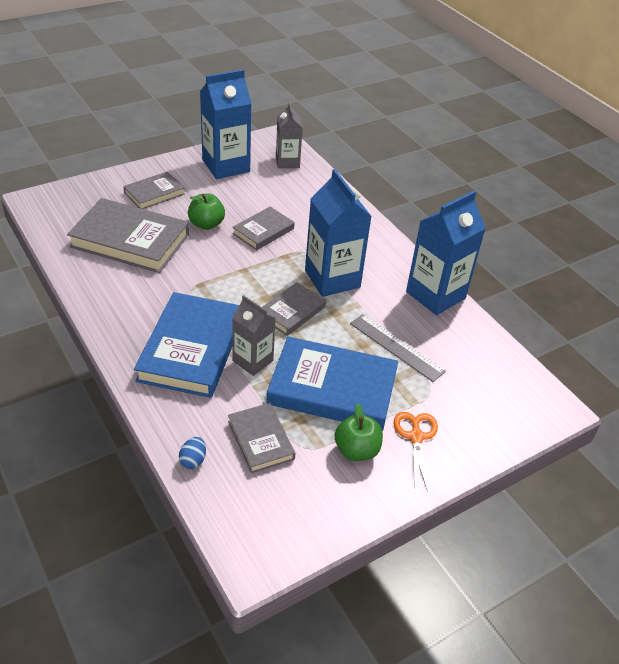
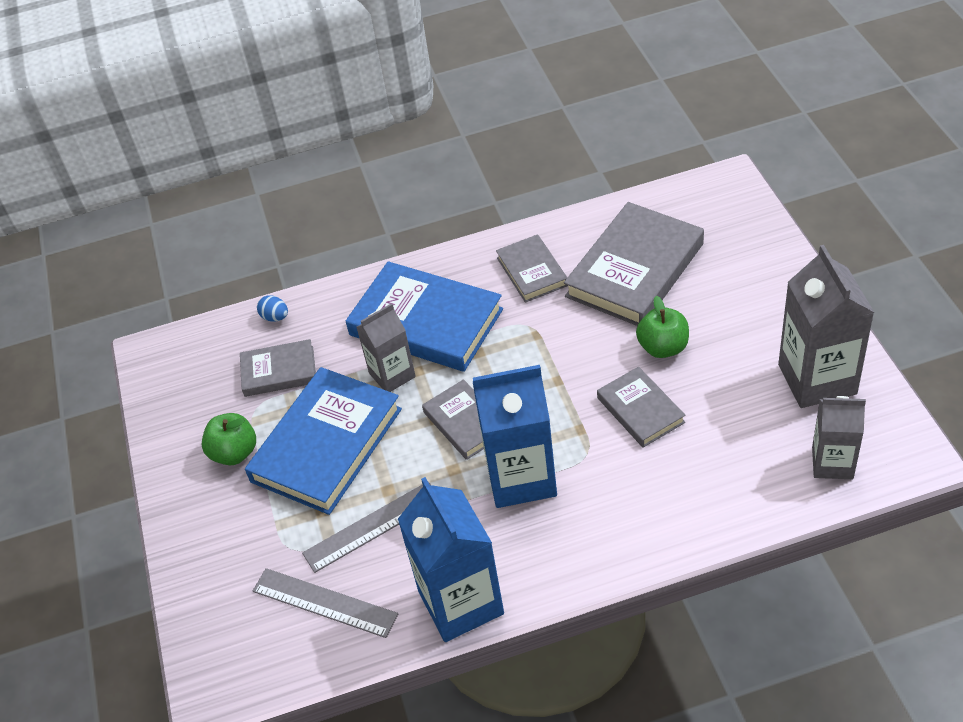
camera: 115 degrees right, 5 degrees up
(154, 193) = (741, 294): grey book -> grey book (532, 272)
(226, 166) = (817, 379): blue carton -> grey carton
(416, 437) = (230, 514): orange scissors -> none
(465, 361) = (324, 603): none -> grey ruler

